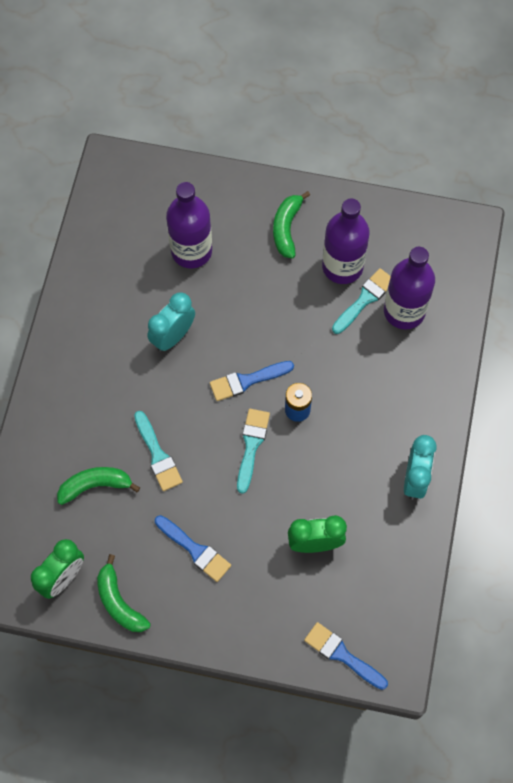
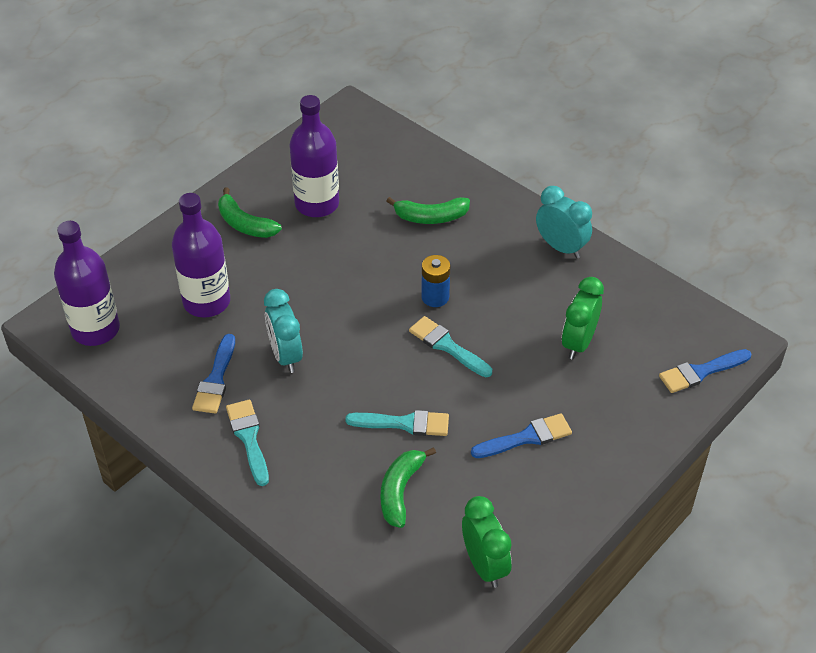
camera: 60 degrees left, 20 degrees down
(119, 602) = (543, 526): green banana -> green banana (431, 217)
(247, 380) = (377, 320): blue brush -> blue brush (216, 379)
(364, 299) = (362, 204): turquoise brush -> turquoise brush (249, 438)
(404, 311) = (395, 184): purple bottle -> purple bottle (95, 329)

